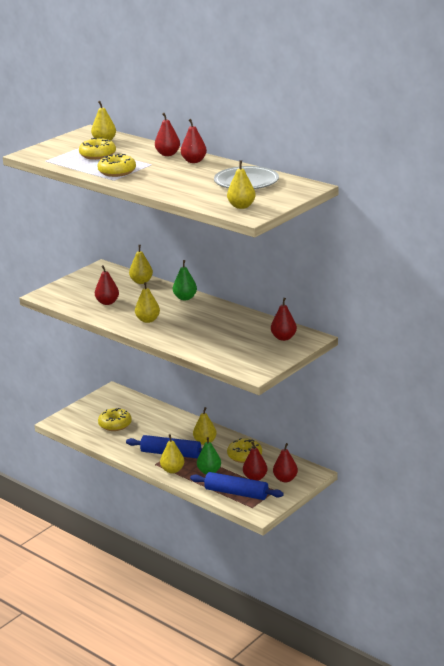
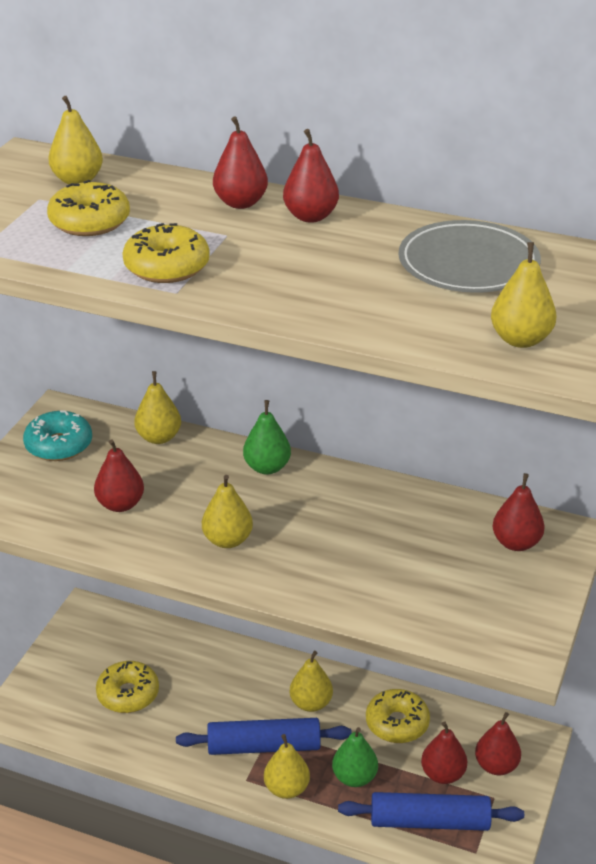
camera: 20 degrees left, 10 degrees up
(93, 279) = (59, 445): none -> turquoise donut

